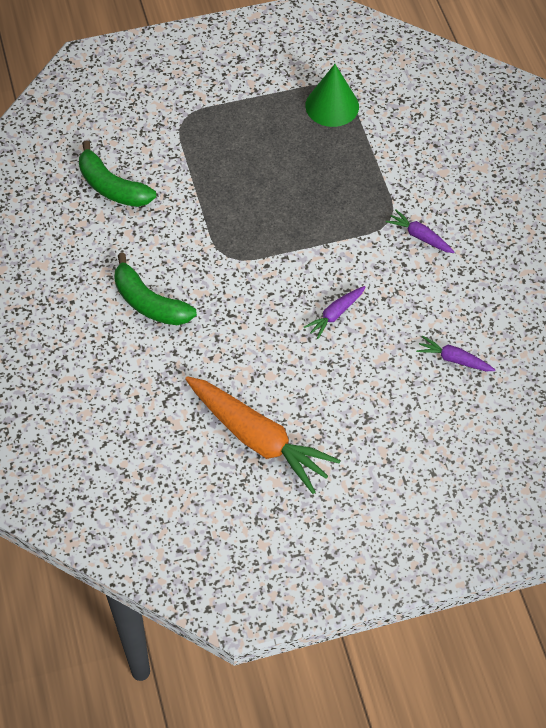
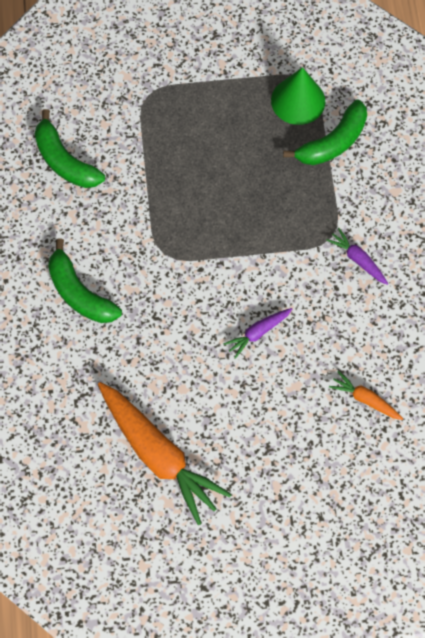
camera: 10 degrees right, 10 degrees up
(373, 137) = (333, 142): none -> green banana
(453, 359) = (365, 399): purple carrot -> orange carrot

